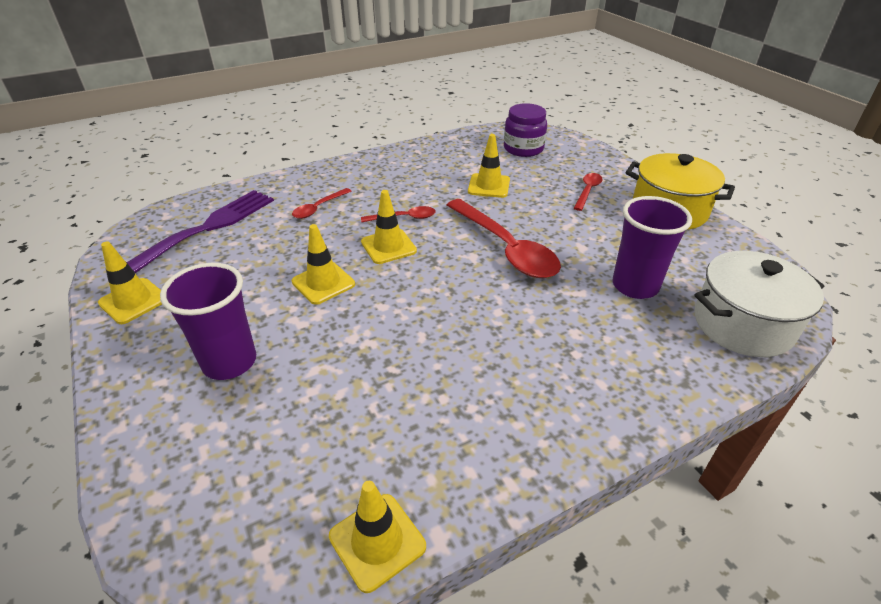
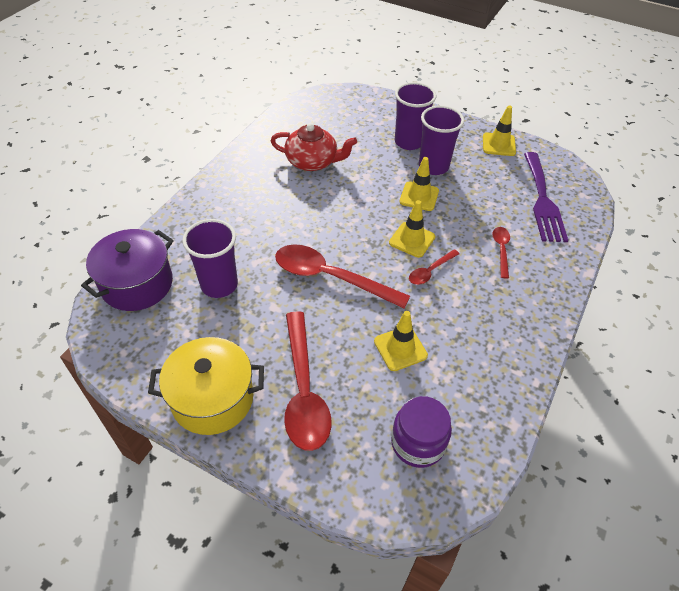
camera: 145 degrees right, 10 degrees up
(254, 310) = (433, 166): none -> purple cup
(377, 541) = (280, 119): yellow traffic cone -> none
(404, 397) = (312, 162): none -> red teapot
(587, 191) = (304, 391): red spoon -> red spoon, size x2.05
(742, 324) = (137, 284): white pot -> purple pot

